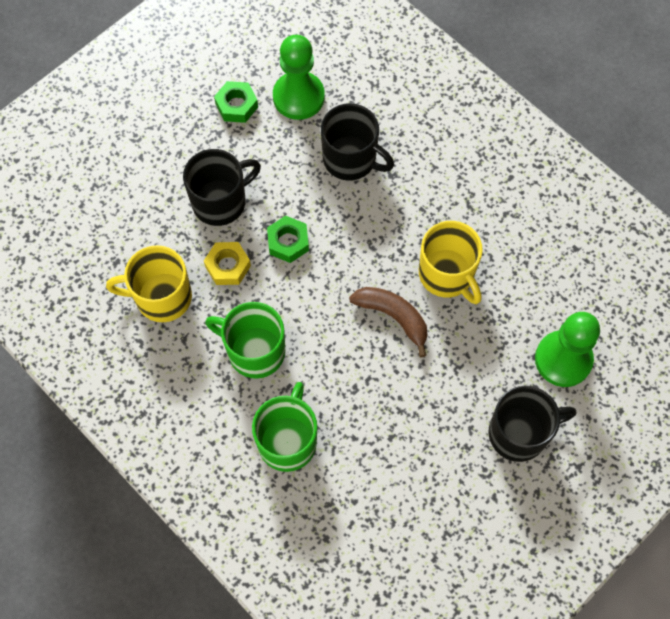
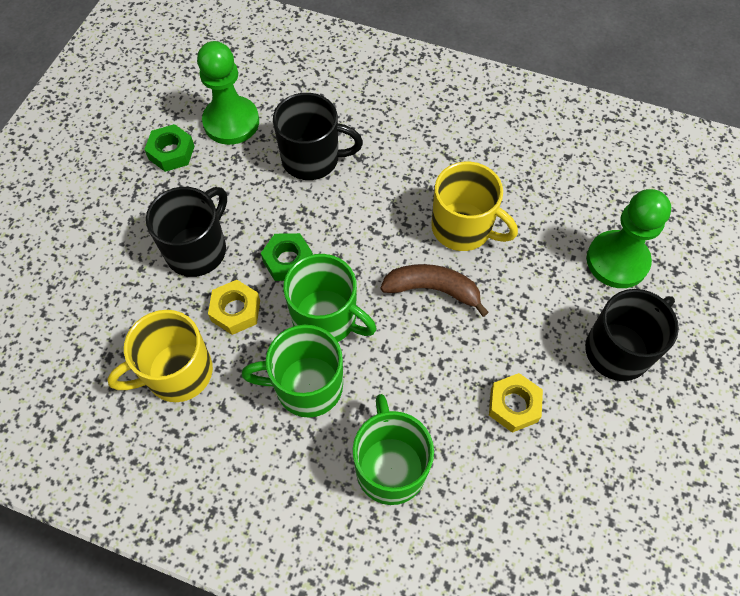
camera: 25 degrees left, 5 degrees down
(296, 303) = (326, 318): none -> green mug
(408, 438) = (514, 405): none -> yellow nut

